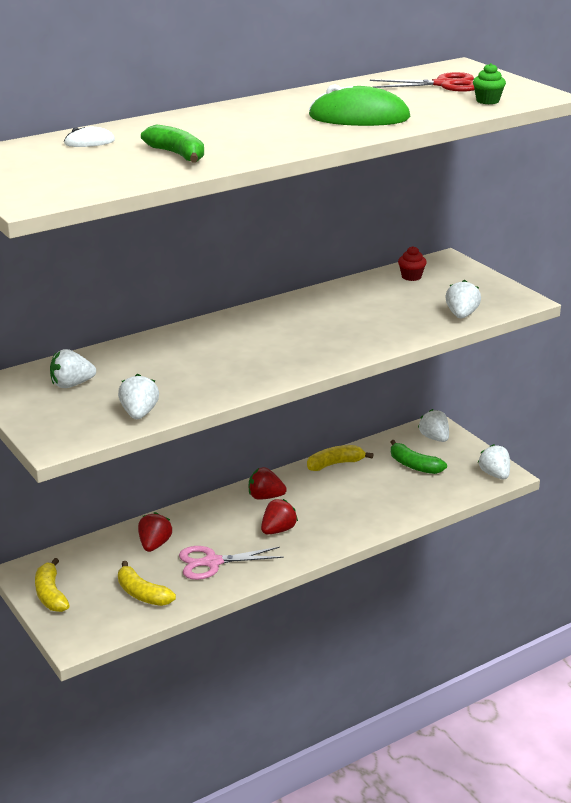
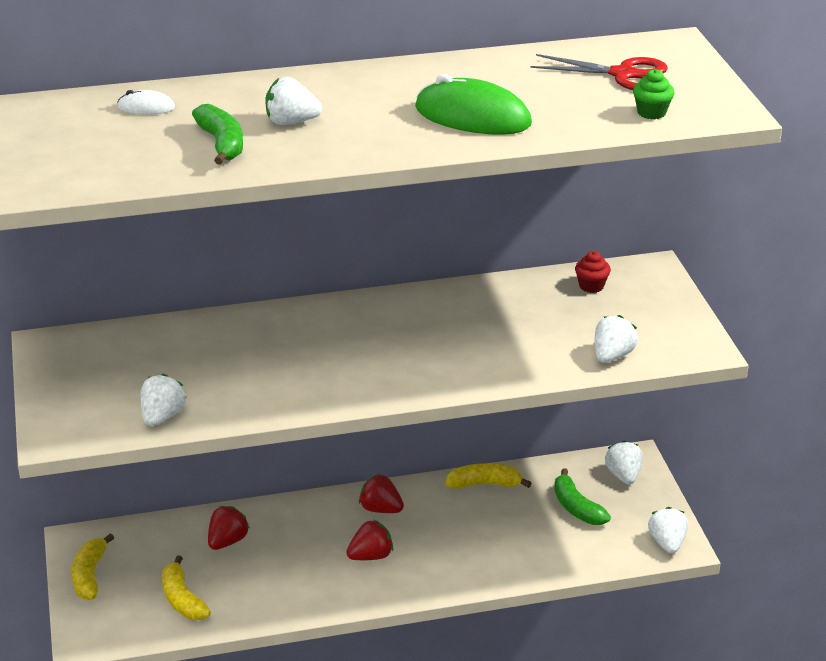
camera: 20 degrees right, 5 degrees up
(71, 384) = (117, 362): white strawberry -> white strawberry (291, 122)
(212, 562) = (277, 579): pink scissors -> none

